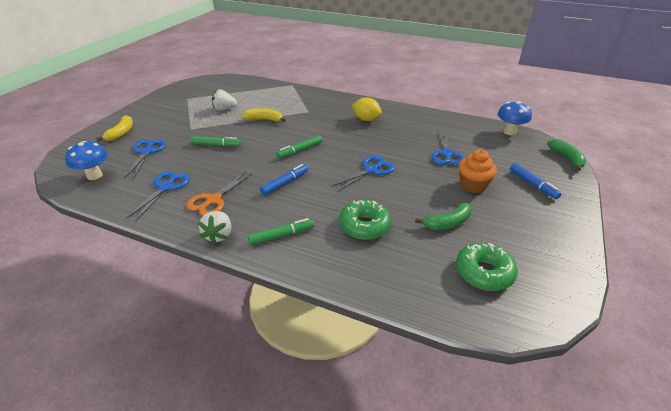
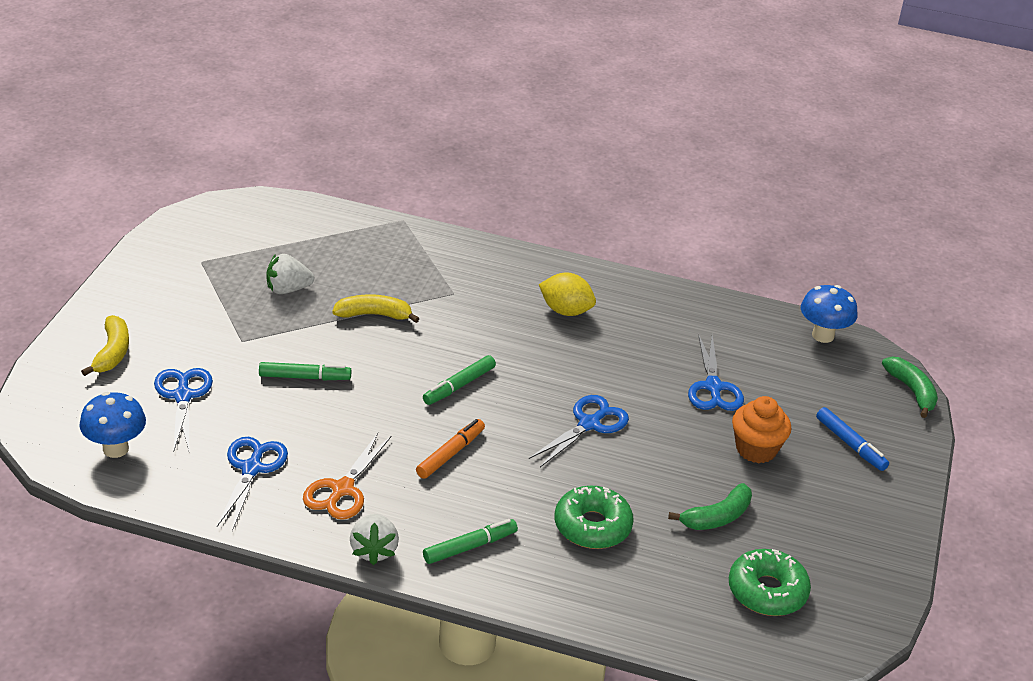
camera: 10 degrees left, 0 degrees up
(285, 183) = (450, 454): blue marker -> orange marker

